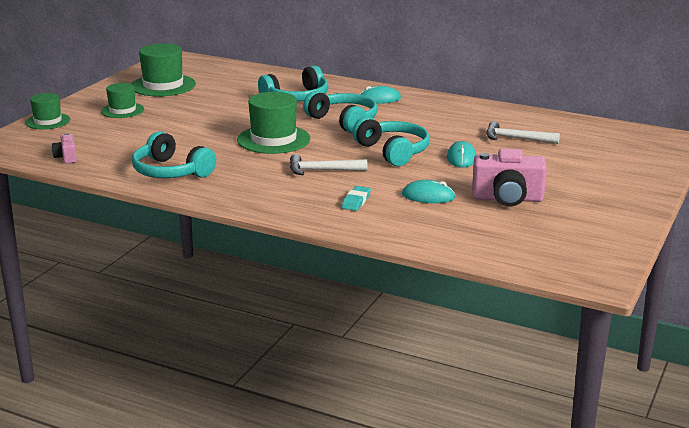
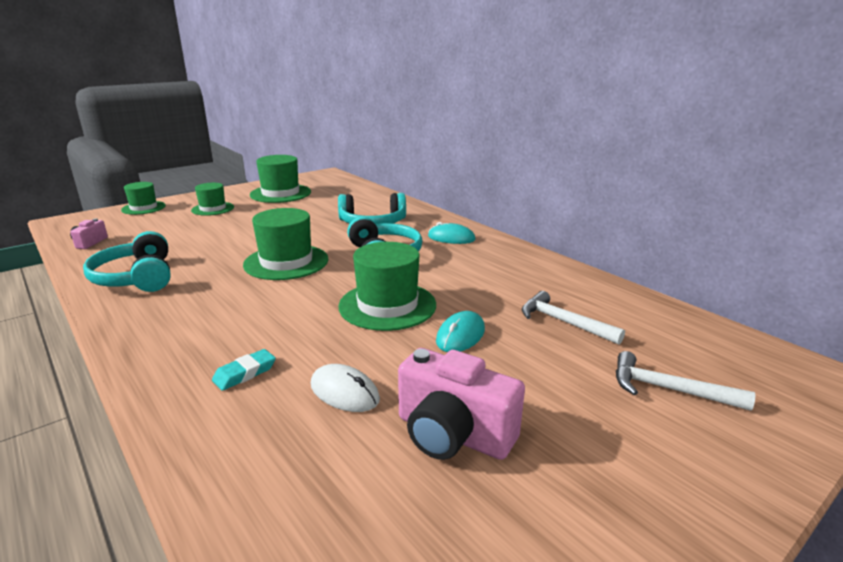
camera: 25 degrees right, 0 degrees up
(322, 170) = (276, 313): white hammer -> white hammer (668, 389)
(393, 151) = (387, 305): turquoise headphones -> green hat
(428, 196) = (344, 392): turquoise mouse -> white mouse

